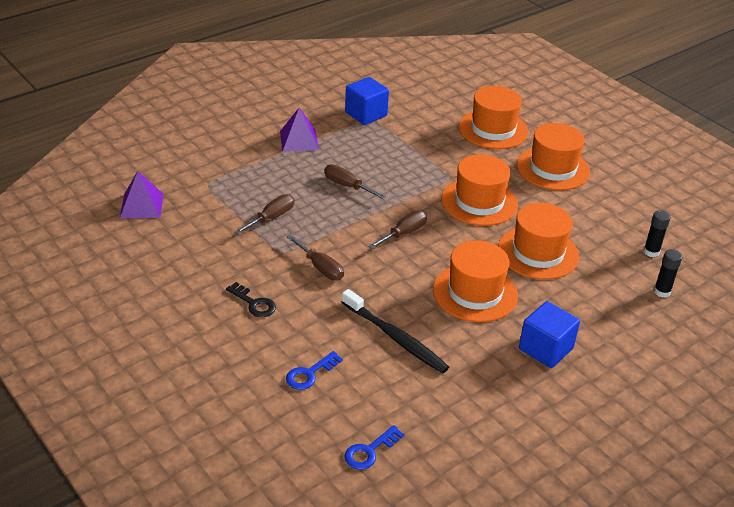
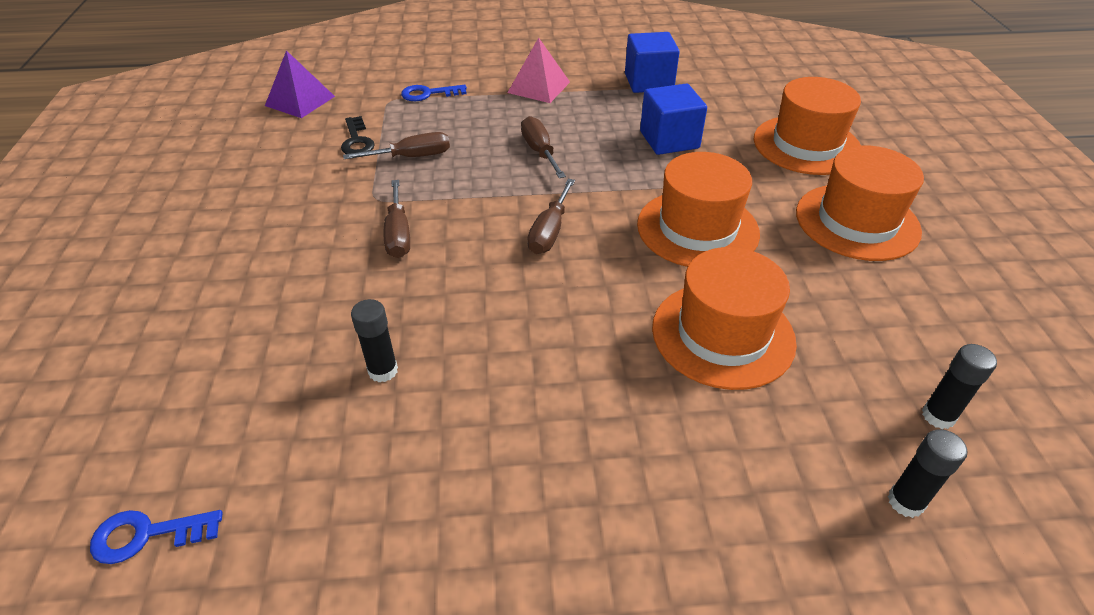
camera: 35 degrees right, 5 degrees up
(254, 303) = (274, 246): black key -> black key (357, 141)
(299, 140) = (539, 87): purple pyramid -> pink pyramid
(310, 374) = (221, 368): blue key -> blue key (428, 94)
(396, 338) = (383, 371): black toothbrush -> black glue stick
(404, 233) = (549, 231): brown screwdriver -> brown screwdriver turned 120 degrees clockwise
(475, 293) = (564, 354): orange hat -> none
(545, 349) = (588, 504): blue cube -> blue cube (669, 140)

